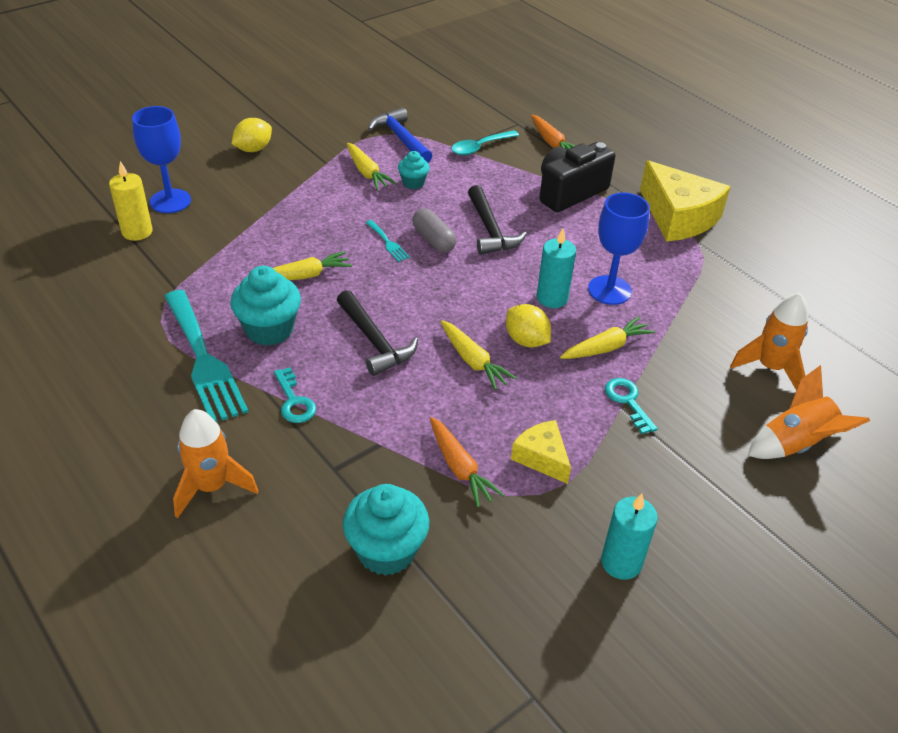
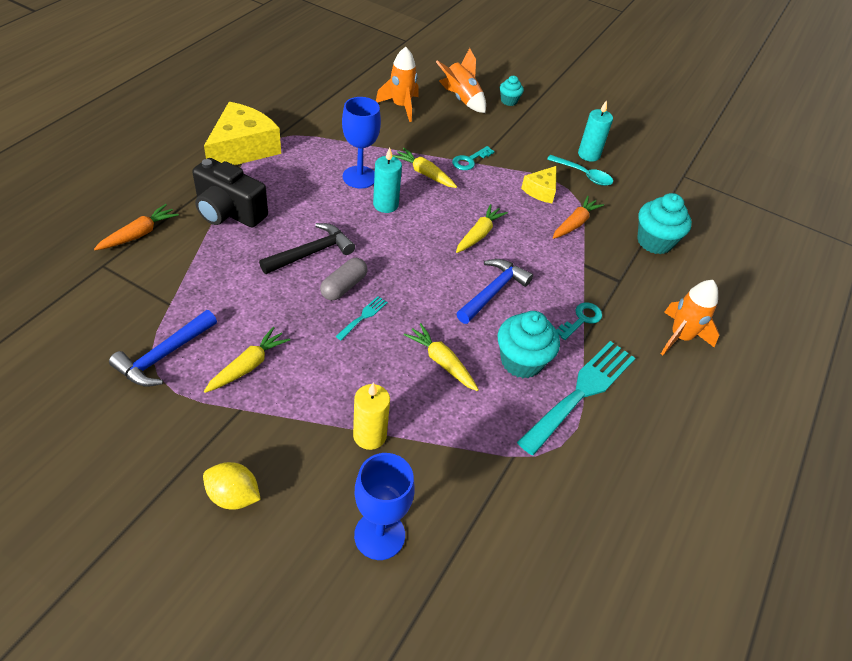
camera: 115 degrees left, 5 degrees up
(137, 232) = (450, 539): yellow candle -> yellow candle (369, 435)
(374, 341) = (493, 292): black hammer -> blue hammer
(413, 183) = (254, 323): turquoise cupcake -> turquoise cupcake (509, 101)
(480, 147) = (164, 285): turquoise spoon -> turquoise spoon (583, 175)
(526, 340) = (441, 211): yellow lemon -> none

